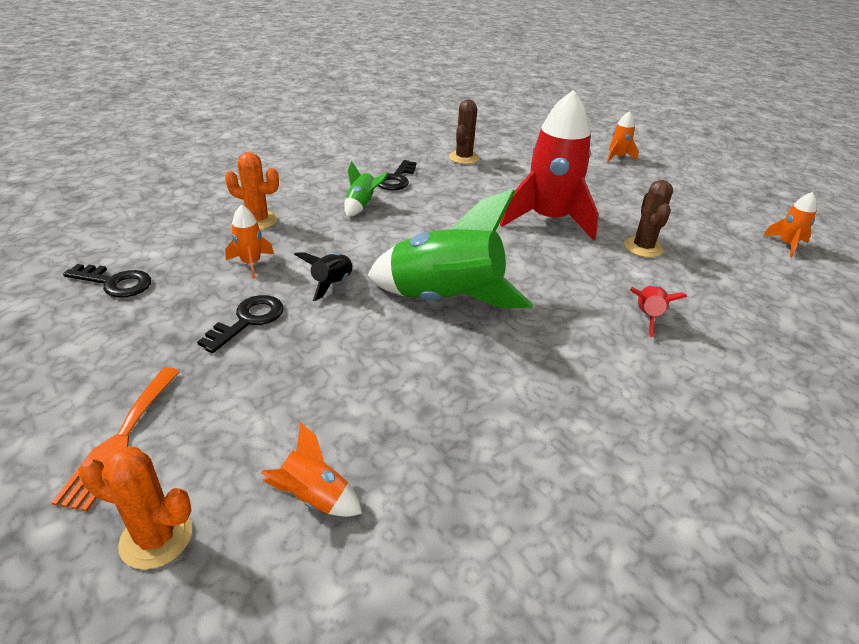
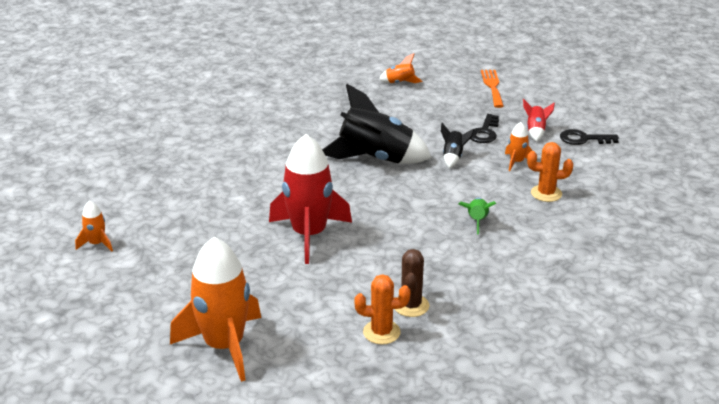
camera: 170 degrees right, 5 degrees down
(156, 538) = (449, 69): orange cactus -> orange cactus (381, 332)
(396, 179) = (466, 258): black key -> none
(445, 300) = (375, 159): green rocket -> black rocket
(618, 157) = (224, 346): orange rocket -> orange rocket, size x2.26
(643, 247) = (229, 220): brown cactus -> none
(647, 317) = (242, 168): red rocket -> red rocket (535, 131)

